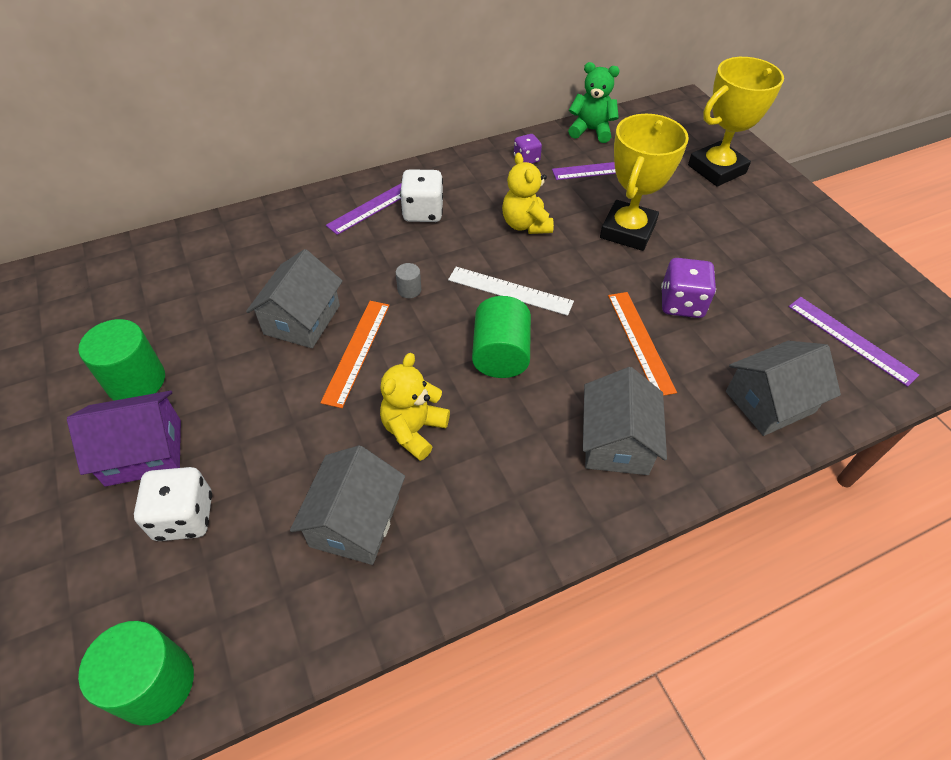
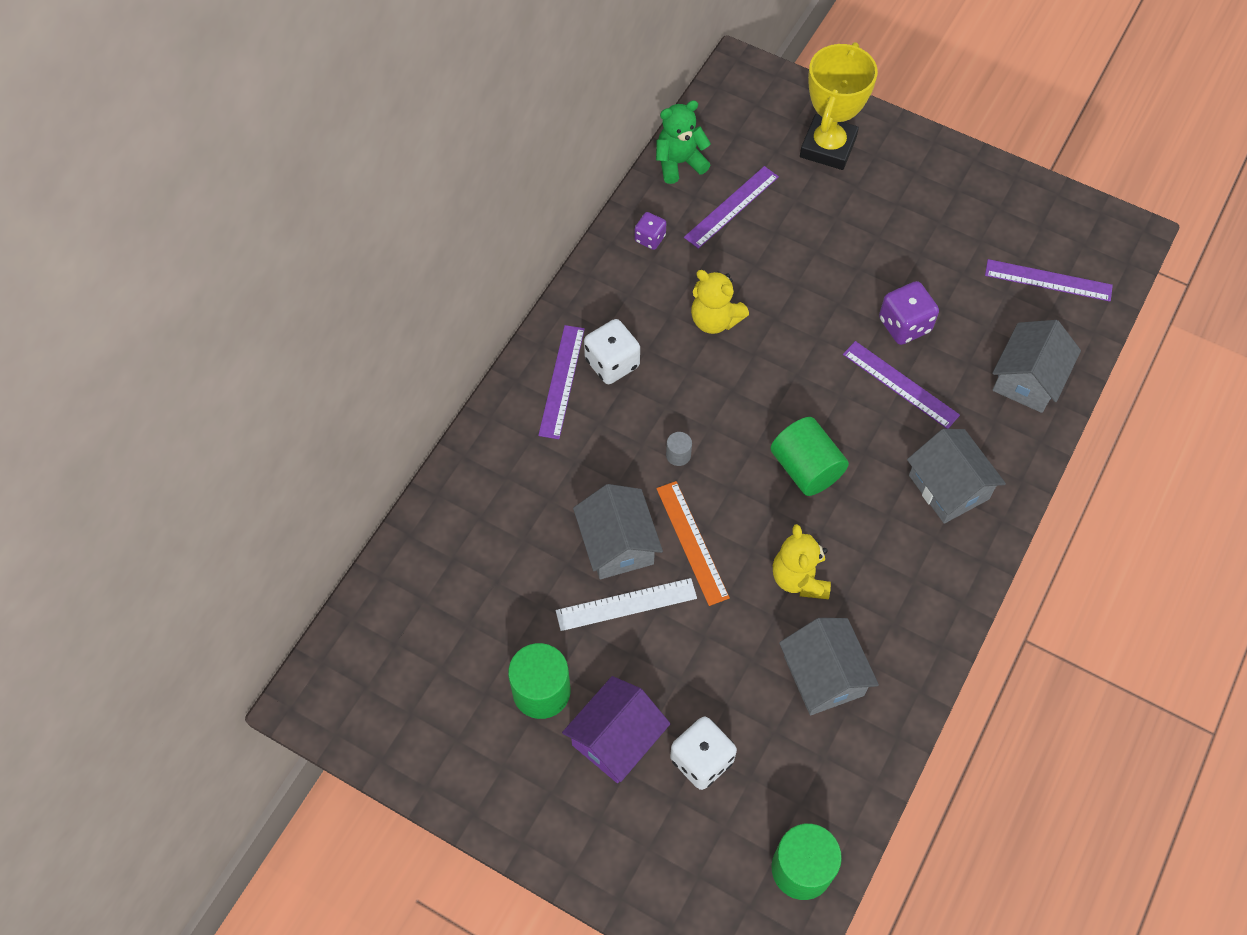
camera: 35 degrees left, 10 degrees up
(510, 291) = (761, 401): white ruler -> white ruler (626, 605)
(627, 231) = (806, 272): yellow trophy -> none
(640, 341) = (900, 384): orange ruler -> purple ruler

